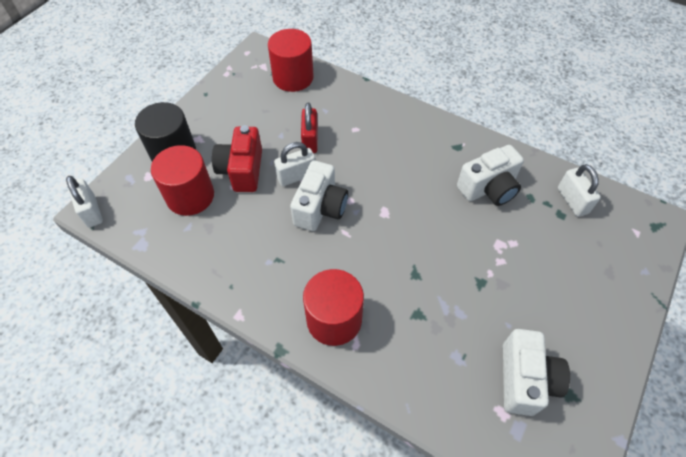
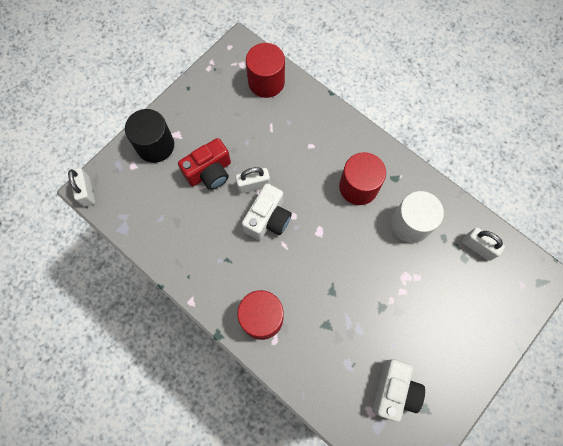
camera: 10 degrees right, 15 degrees up
(190, 196) = (165, 190): red cylinder -> red cylinder (358, 187)
(242, 170) = (209, 172): red camera -> red camera turned 135 degrees counterclockwise
(310, 140) = (270, 151): red padlock -> none
(488, 188) = (411, 224): white camera -> white cylinder
(572, 201) = (478, 247): white padlock -> white padlock turned 45 degrees counterclockwise

